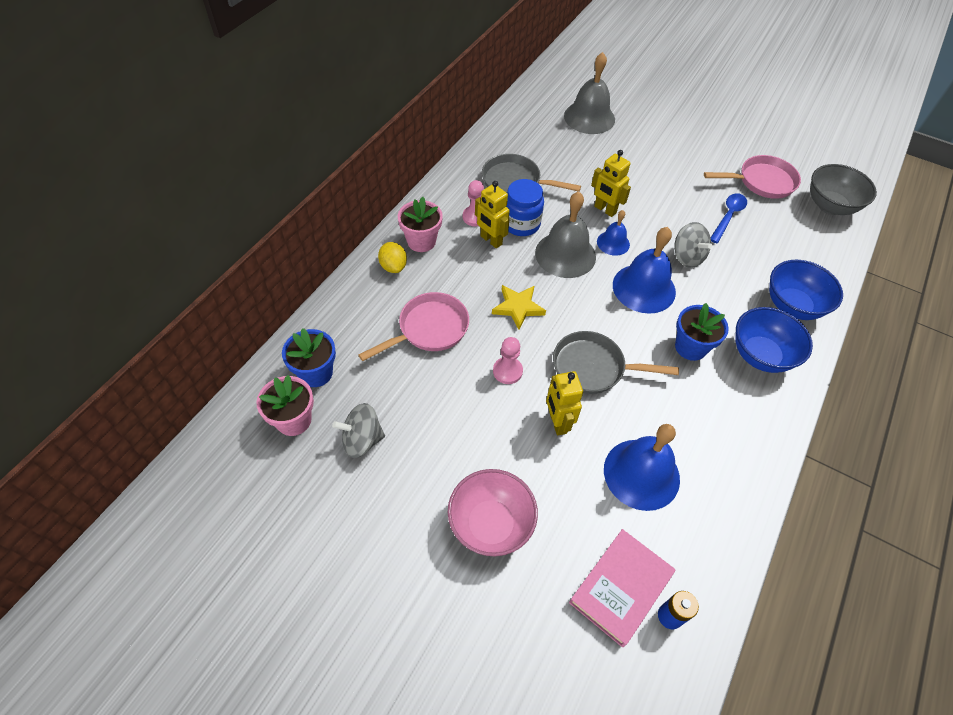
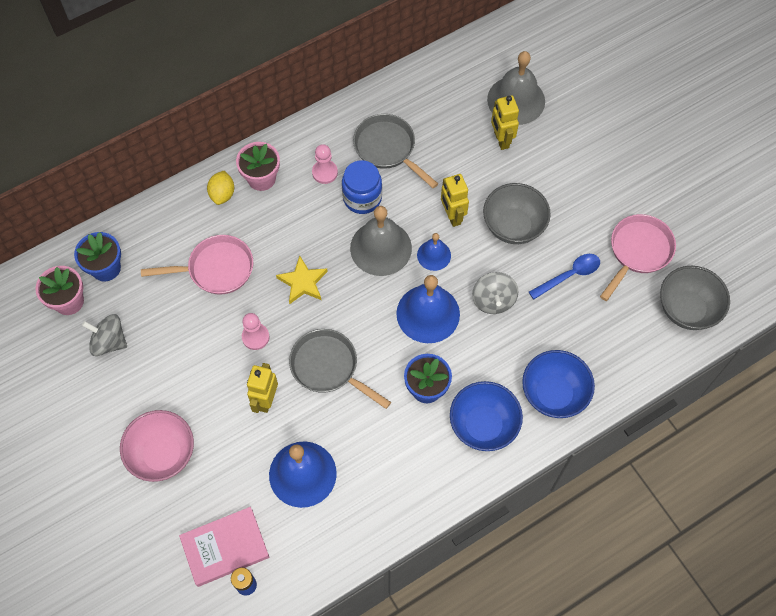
camera: 30 degrees right, 10 degrees up
(491, 240) = (323, 204): yellow robot -> yellow robot (501, 140)
(658, 199) = (513, 226): none -> grey bowl
(762, 182) = (638, 251): pink pan -> pink pan turned 75 degrees counterclockwise

